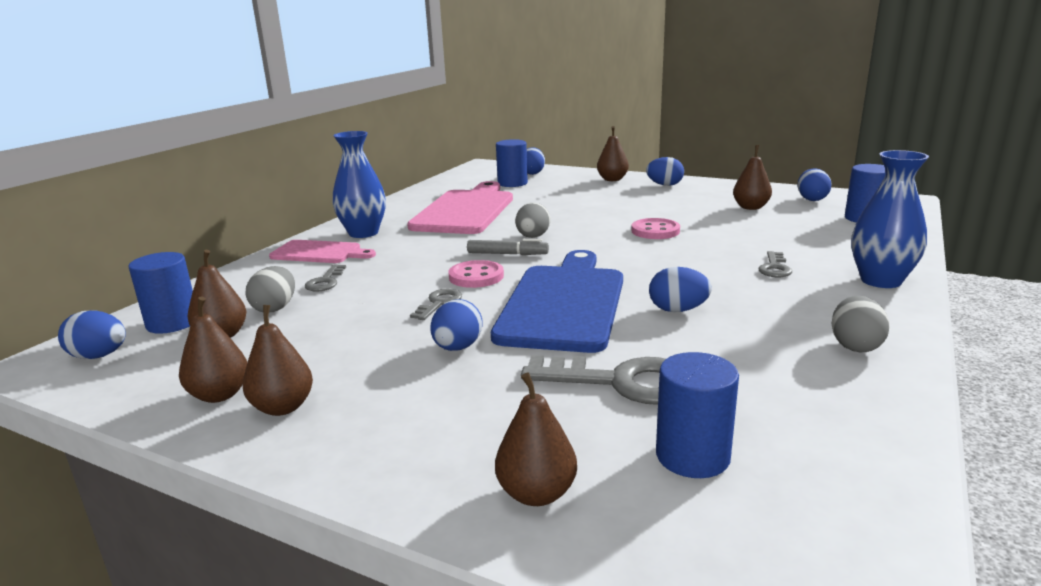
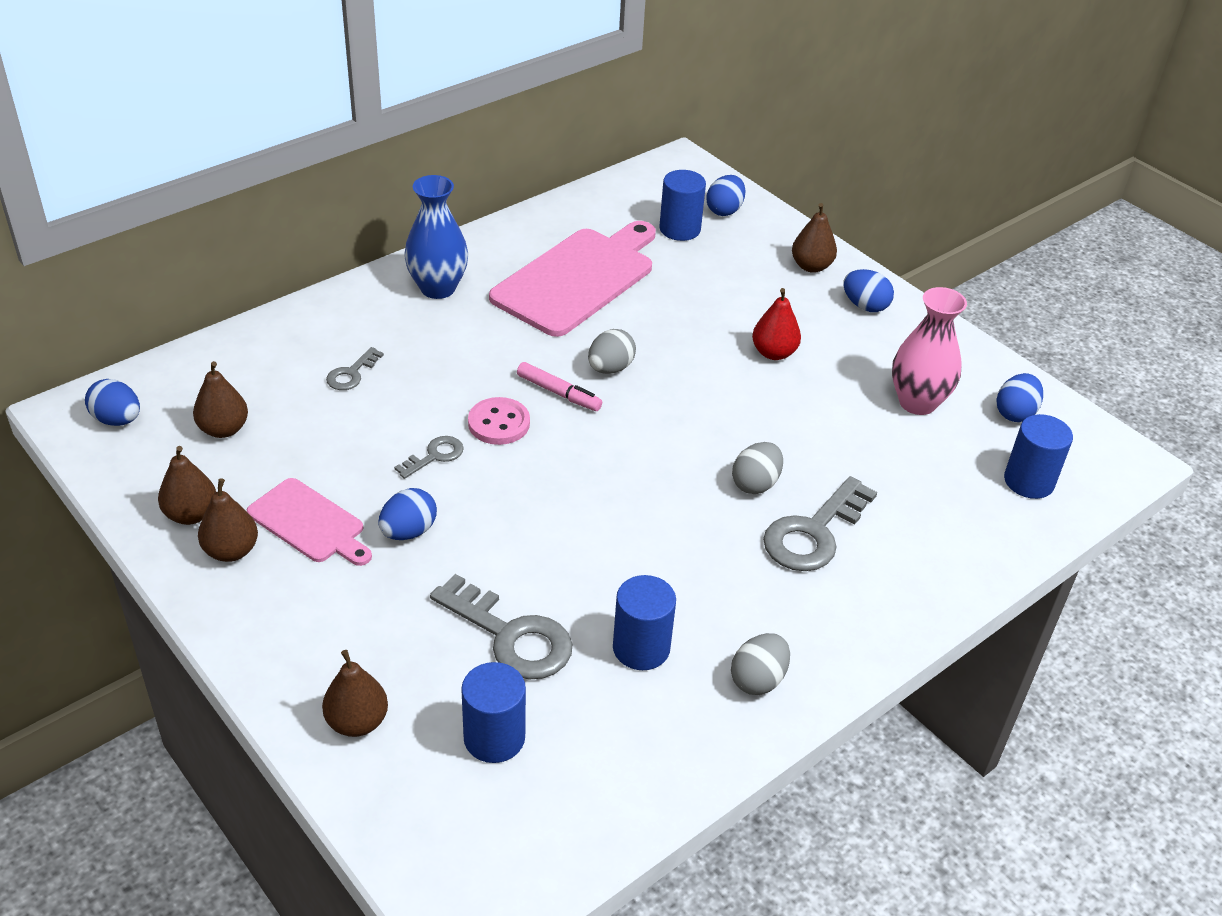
camera: 20 degrees right, 20 degrees up
(172, 323) = (190, 391): blue cylinder -> blue cylinder (641, 648)
(275, 308) = (285, 403): grey egg -> grey egg (755, 484)
(319, 253) = (372, 313): pink cutting board -> pink cutting board (309, 523)
(507, 254) = (558, 393): grey marker -> pink marker
(563, 303) = (548, 504): blue cutting board -> none
(635, 209) = (773, 353): none -> red pear
(655, 231) = (754, 410): pink button -> none
(677, 310) = (647, 560): blue egg -> none
(750, 207) = (917, 402): brown pear -> pink vase
(774, 268) = (813, 533): grey key -> grey key, size x1.91
(881, 281) = (900, 600): blue vase -> none

